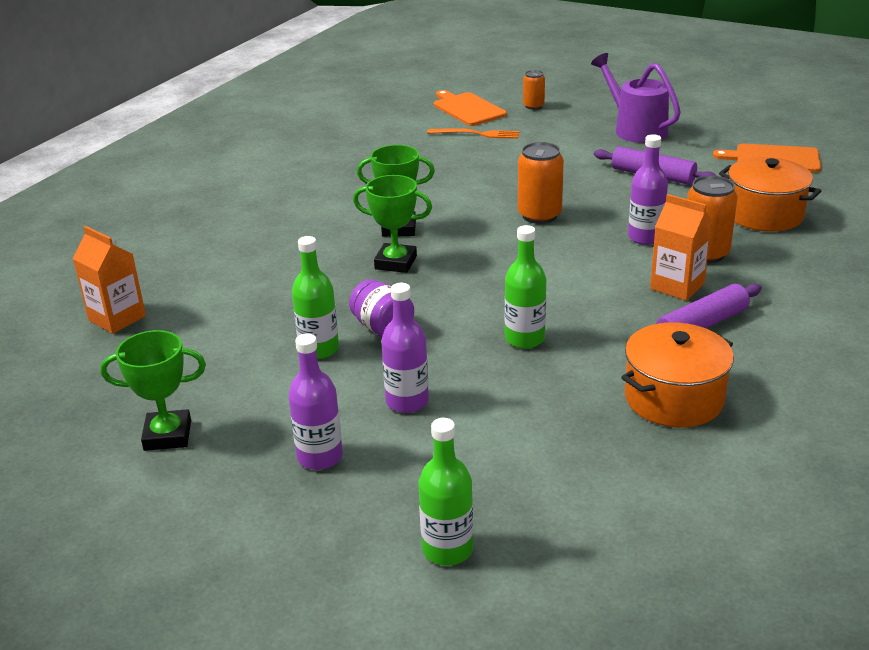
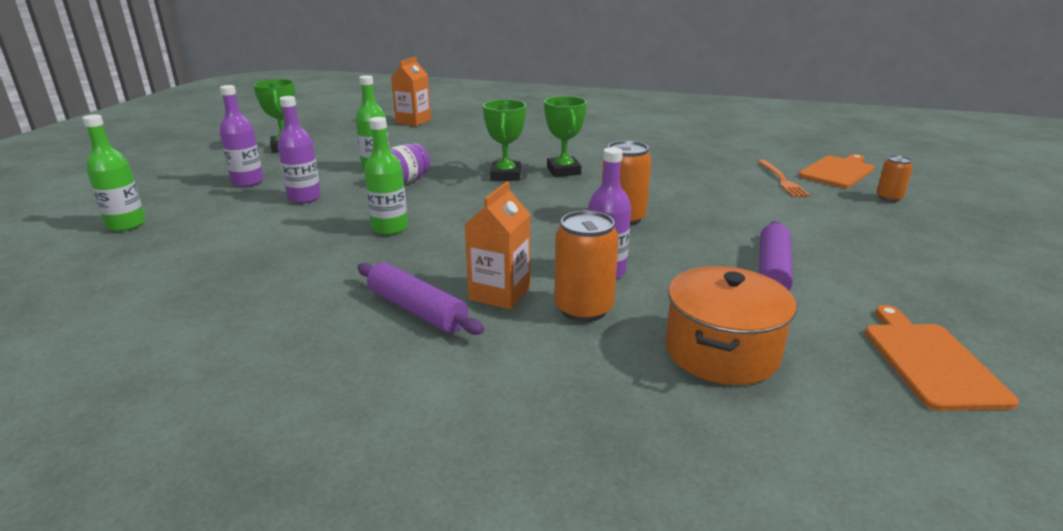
camera: 75 degrees right, 5 degrees down
(636, 129) = (901, 254): purple watering can -> none
(674, 398) = (281, 298): orange pot -> none

